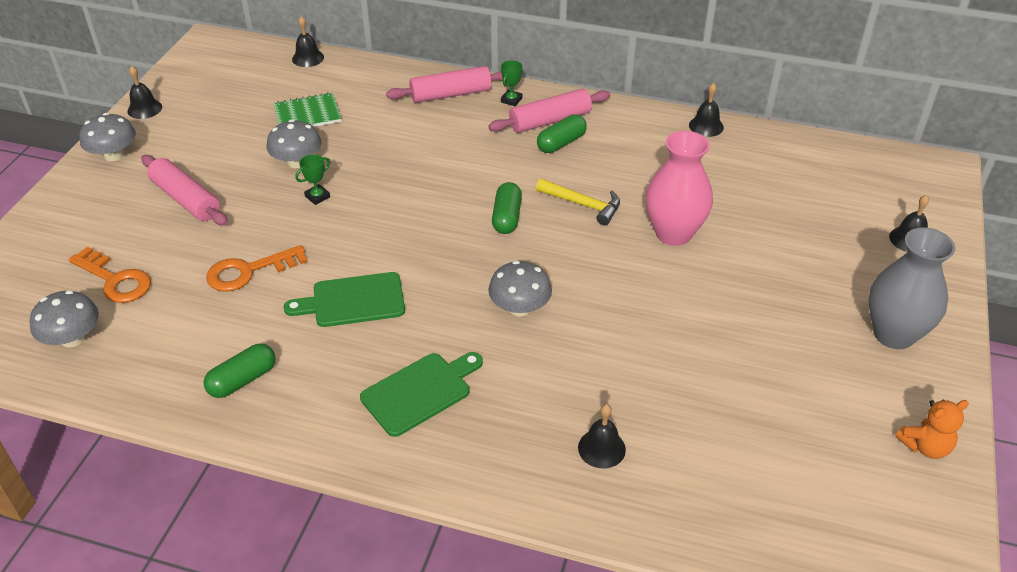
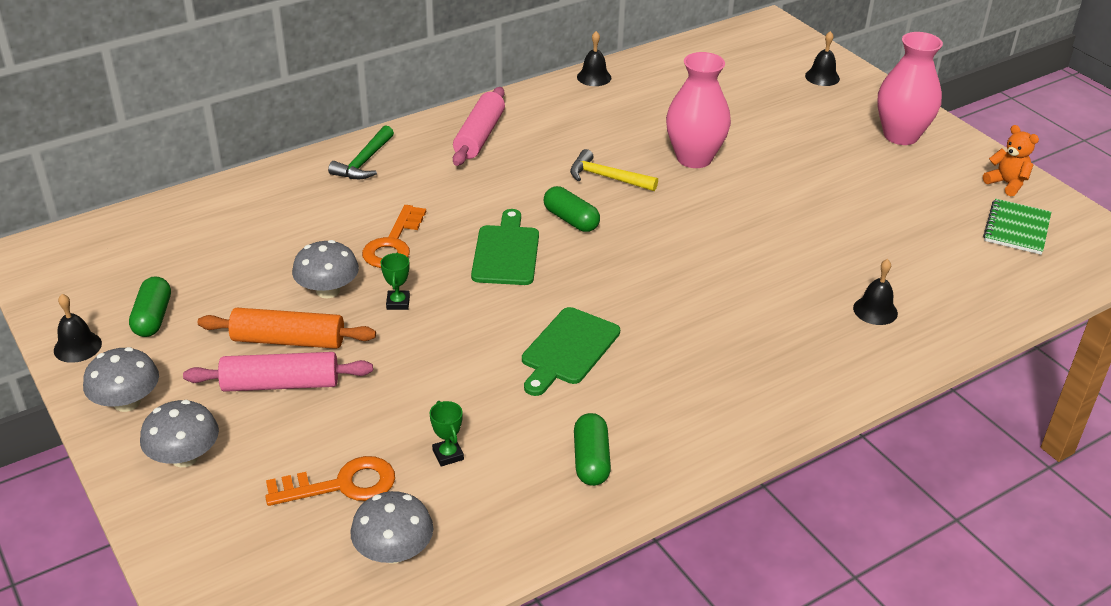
camera: 50 degrees left, 5 degrees down
(230, 177) = (288, 340): none -> orange rolling pin
(249, 271) = (447, 391): orange key -> orange key (393, 244)
(307, 114) = (263, 250): green notebook -> green notebook (1016, 228)
(308, 58) = (171, 208): black bell -> none
(420, 392) = (721, 367): green cutting board -> green cutting board (506, 252)
(451, 94) = (364, 162): pink rolling pin -> green hammer
(511, 100) = (422, 138): green trophy -> green trophy (448, 455)
(519, 308) = (686, 269): grey mushroom -> grey mushroom (184, 457)
(561, 143) = (516, 146): green capsule -> green capsule (153, 318)
(583, 205) = (606, 177): yellow hammer -> yellow hammer turned 135 degrees counterclockwise
(893, 334) = (901, 136): grey vase -> pink vase
(925, 446) = (1006, 184): orange teddy bear -> orange teddy bear turned 60 degrees counterclockwise

